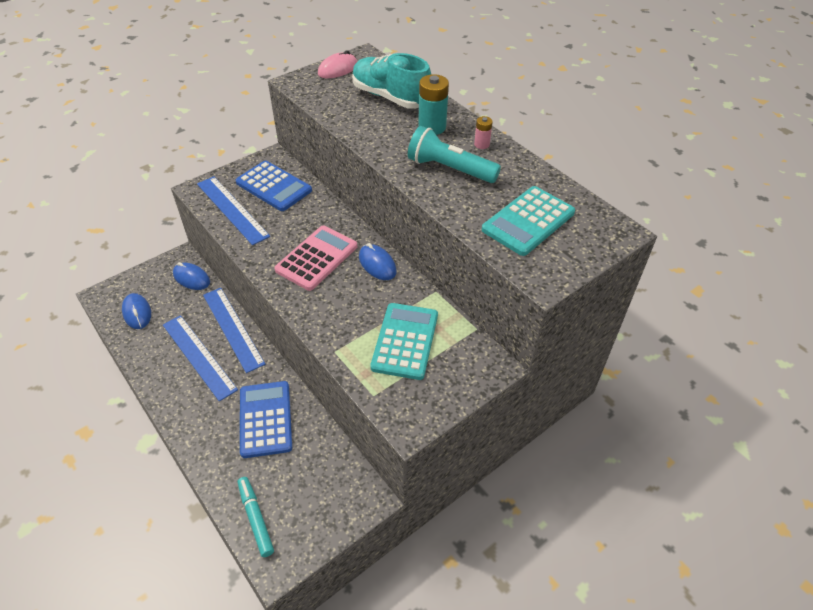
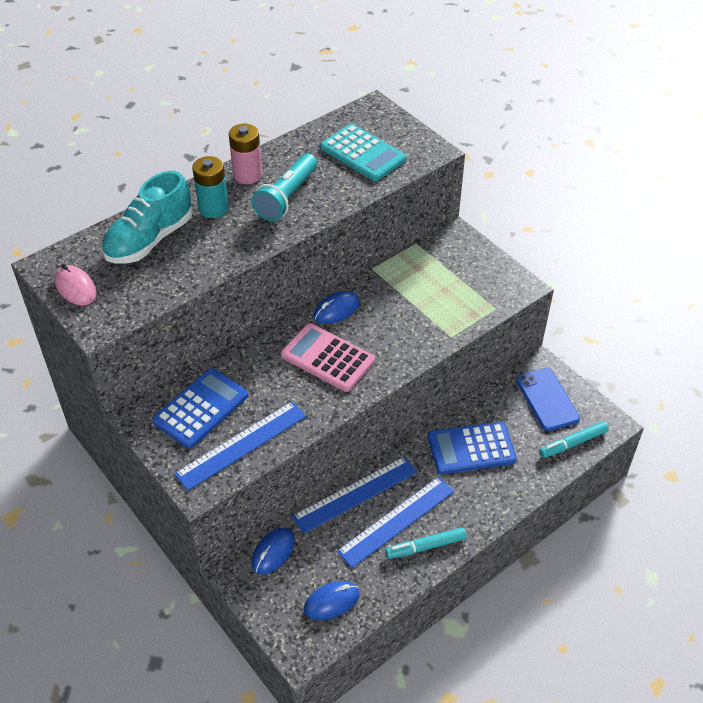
camera: 90 degrees left, 0 degrees up
(167, 376) = (425, 546): none -> turquoise marker
(320, 499) = (547, 399): none -> blue phone
(405, 341) = (434, 288): turquoise calculator -> none
(481, 144) = (247, 175): pink battery -> pink battery, size x1.85

